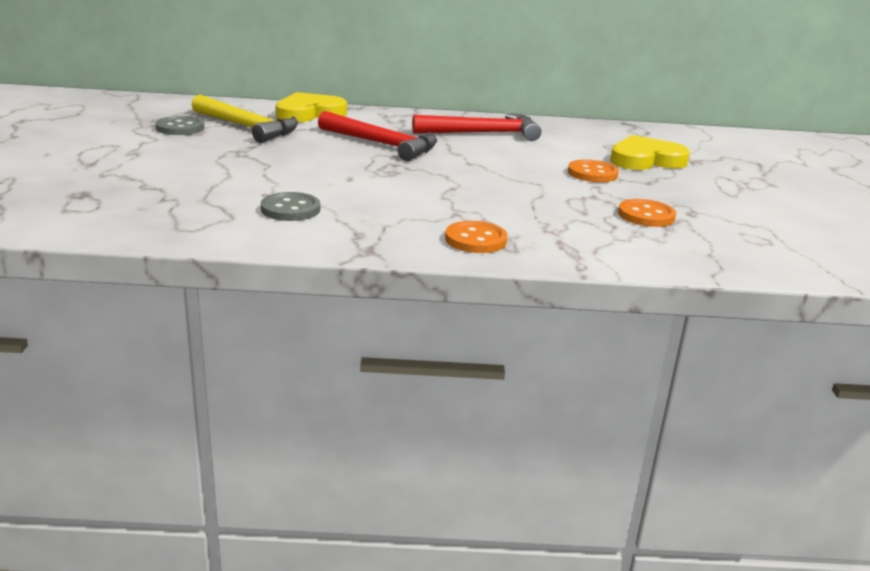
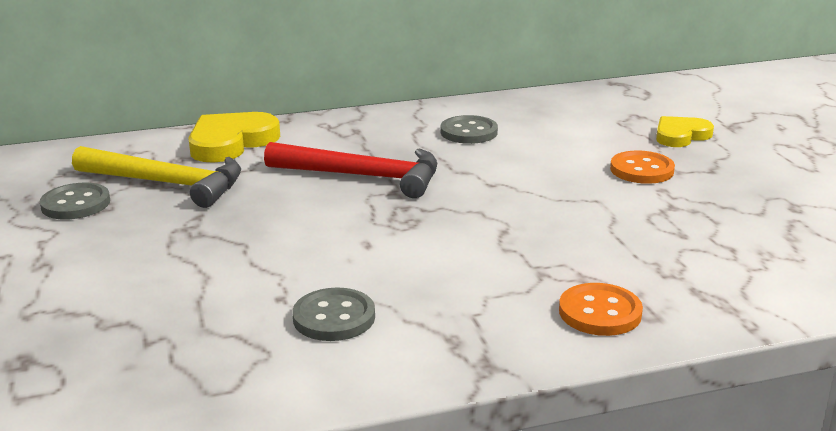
camera: 15 degrees left, 0 degrees up
(483, 133) = (469, 132): red hammer -> grey button
(646, 160) = (681, 135): yellow heart -> yellow heart, size x0.64
(646, 215) = (752, 223): orange button -> none

